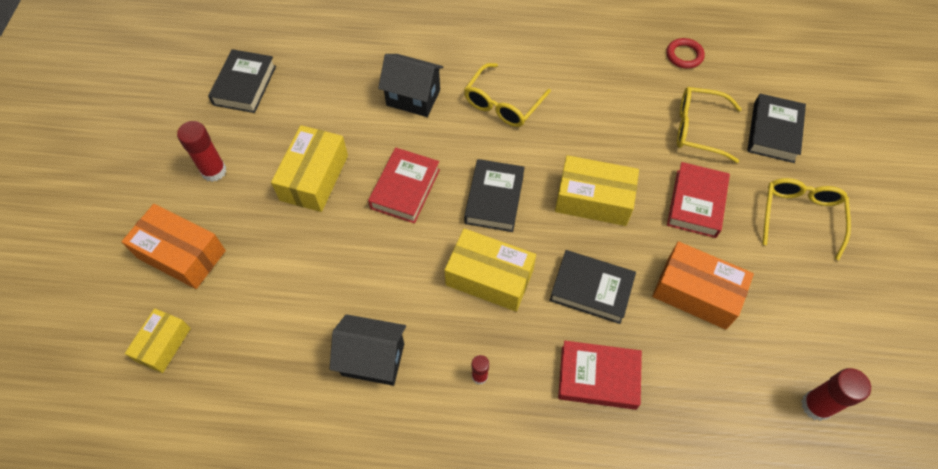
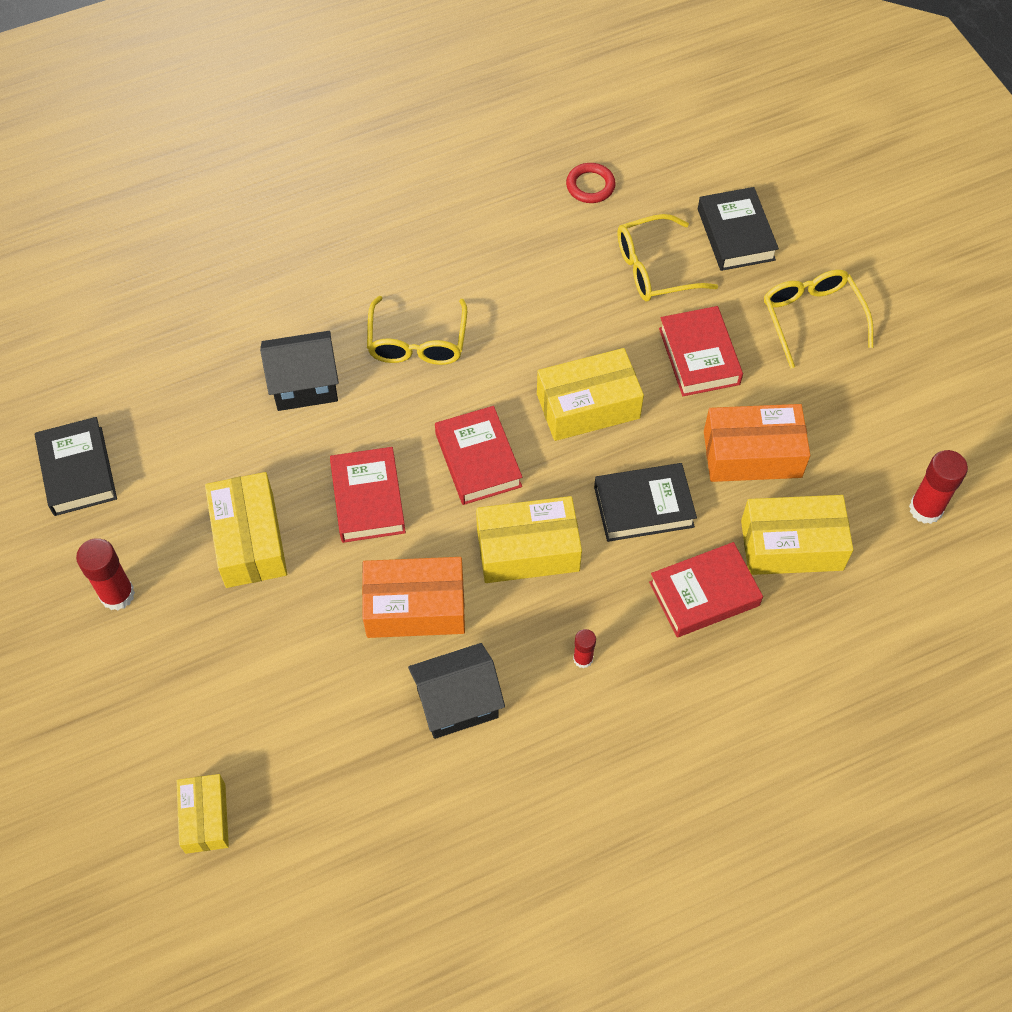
camera: 30 degrees left, 0 degrees up
(181, 254) = (150, 710): orange box -> orange box (415, 607)
(494, 199) = (478, 460): black book -> red book
(688, 376) = (791, 545): none -> yellow box

